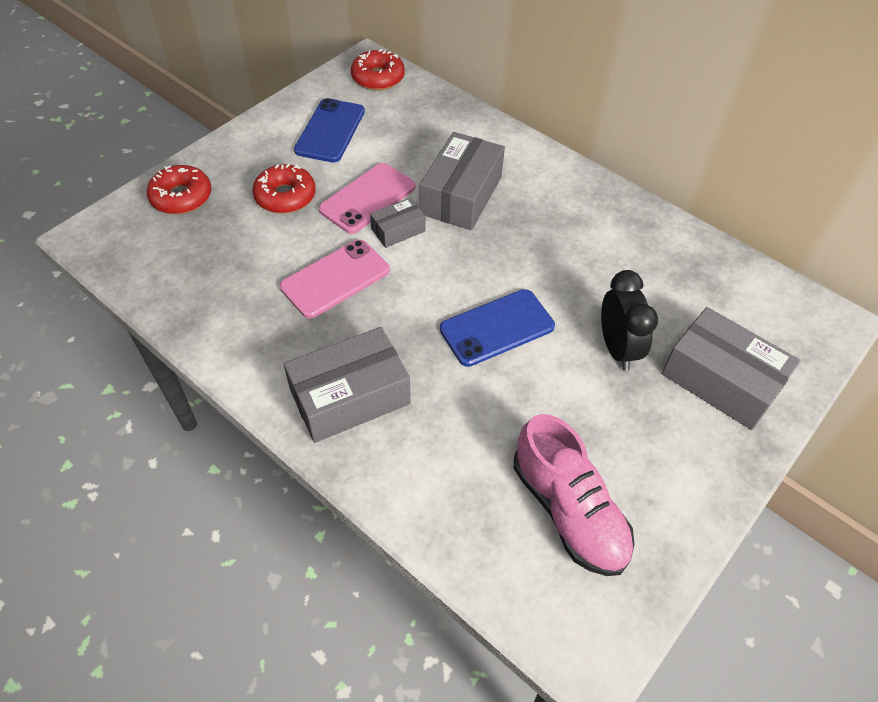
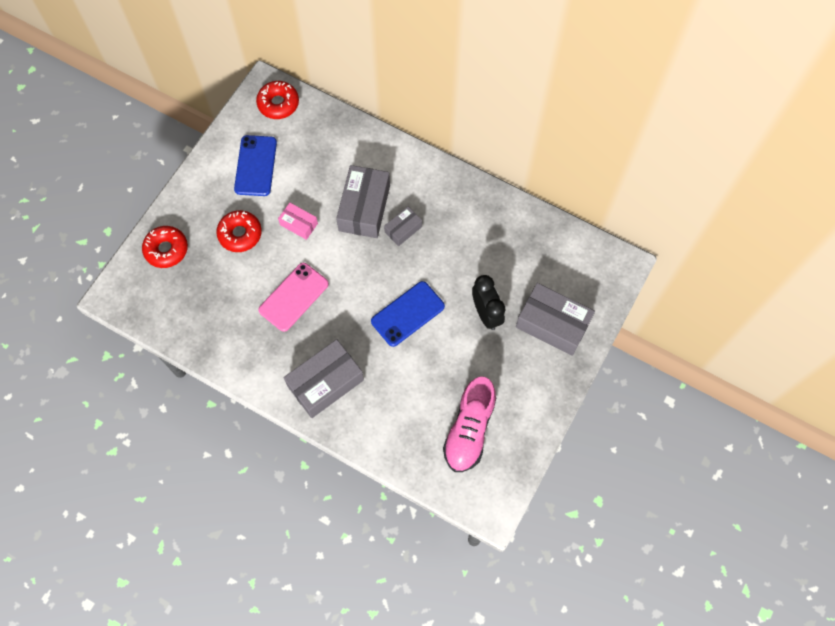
camera: 10 degrees left, 15 degrees up
(367, 198) = (299, 224): pink phone -> pink box
(398, 230) = (326, 248): grey box -> grey box (403, 229)
(568, 511) = (469, 430): pink shoe -> pink shoe turned 60 degrees clockwise

